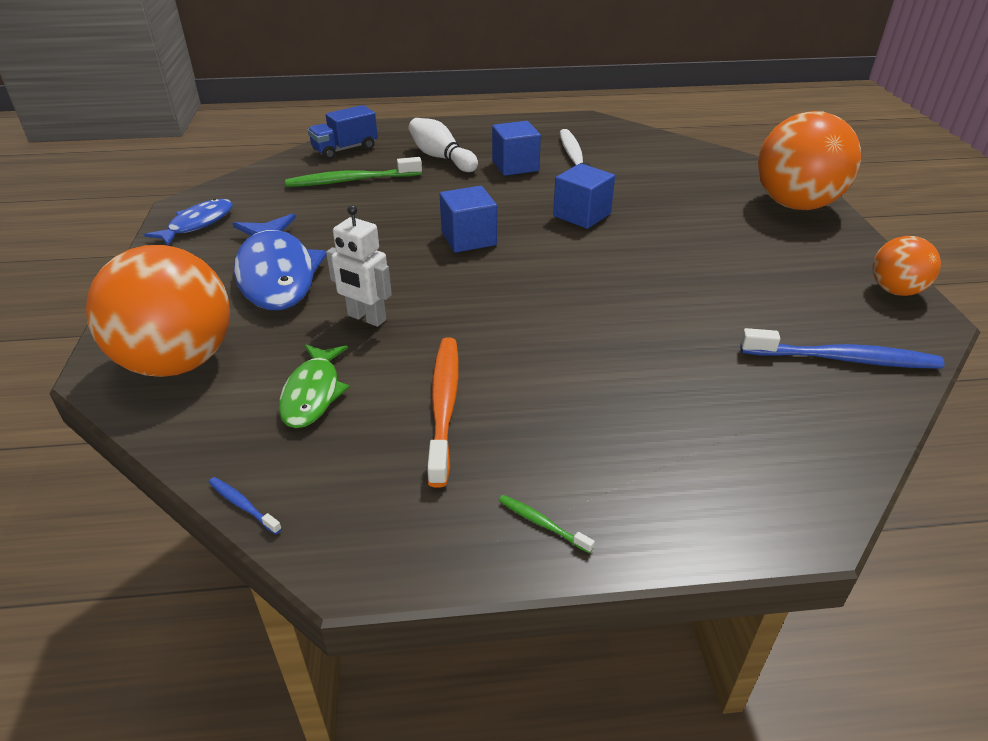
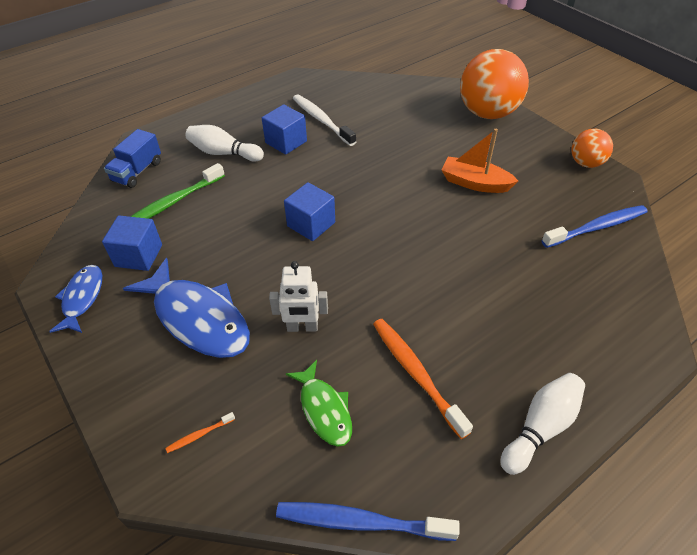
camera: 30 degrees left, 10 degrees up
(178, 362) = (199, 435): orange ball -> orange toothbrush
(243, 505) = (361, 522): blue toothbrush -> blue toothbrush, size x2.25
(542, 523) = (540, 427): green toothbrush -> white bowling pin
(582, 215) = (368, 172): blue cube -> blue cube (138, 255)
(706, 262) = (474, 183): none -> orange boat

